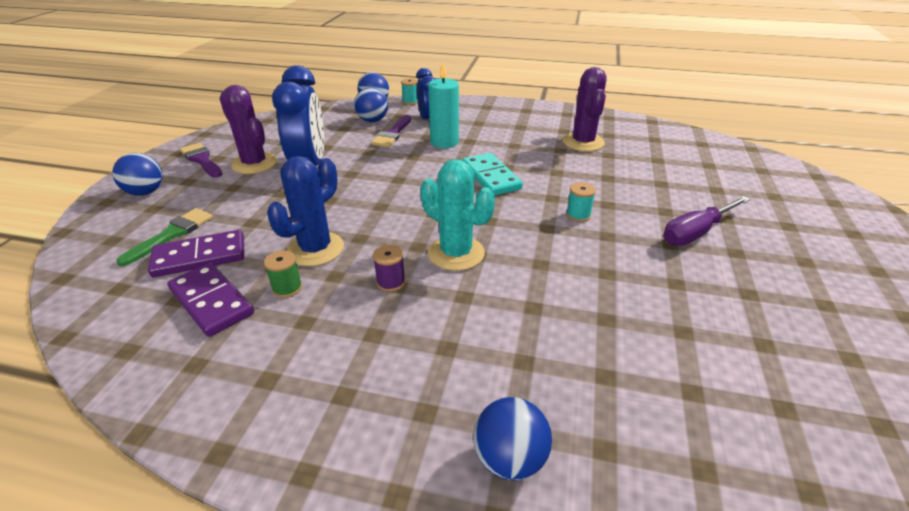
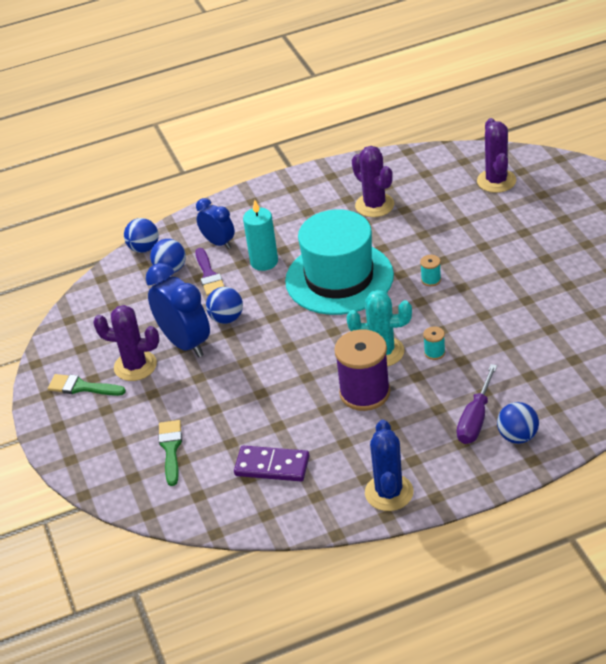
camera: 30 degrees left, 5 degrees up
(146, 192) = (89, 436): blue ball -> blue ball (226, 318)
(200, 257) = (218, 449): purple domino -> none
(201, 160) = (82, 387): purple brush -> green brush
(287, 288) = (306, 432): green spool -> none
(315, 249) = (288, 400): blue cactus -> blue cactus (389, 492)
(391, 282) = (364, 393): purple spool -> purple spool, size x2.36
(410, 102) = (175, 229): turquoise spool -> turquoise spool (434, 352)
(491, 177) = (339, 278): turquoise domino -> turquoise hat
(695, 233) = (513, 255): purple screwdriver -> purple screwdriver (475, 419)
(726, 168) = (496, 181): none -> purple cactus

